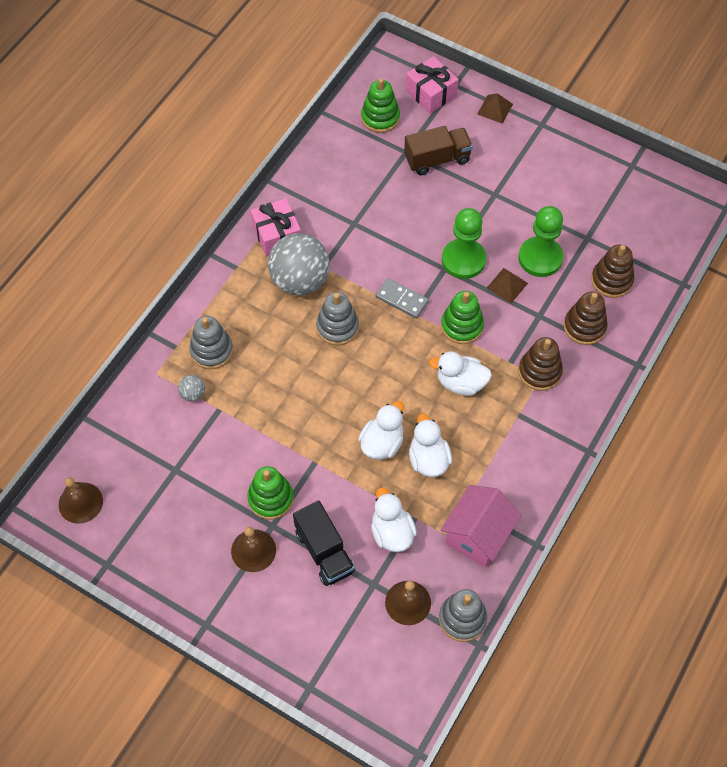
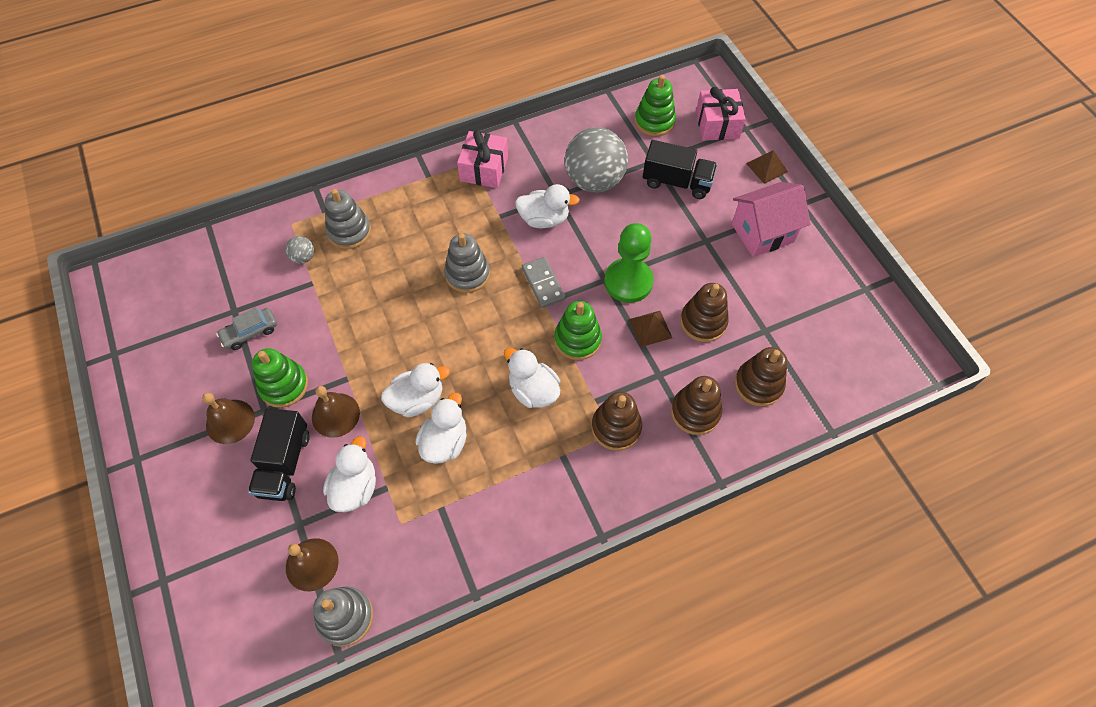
camera: 35 degrees right, 0 degrees up
(80, 502) = (142, 290): brown bell -> brown bell (335, 415)
(205, 477) = (250, 332): none -> grey car
(300, 280) = (470, 217): grey ball -> grey ball (594, 181)
(360, 248) = (544, 219): none -> white duck
(437, 159) = (676, 182): brown truck -> black truck
(477, 535) = (428, 545): pink house -> pink house (762, 233)
(540, 258) = (703, 322): green pawn -> brown stacking toy

